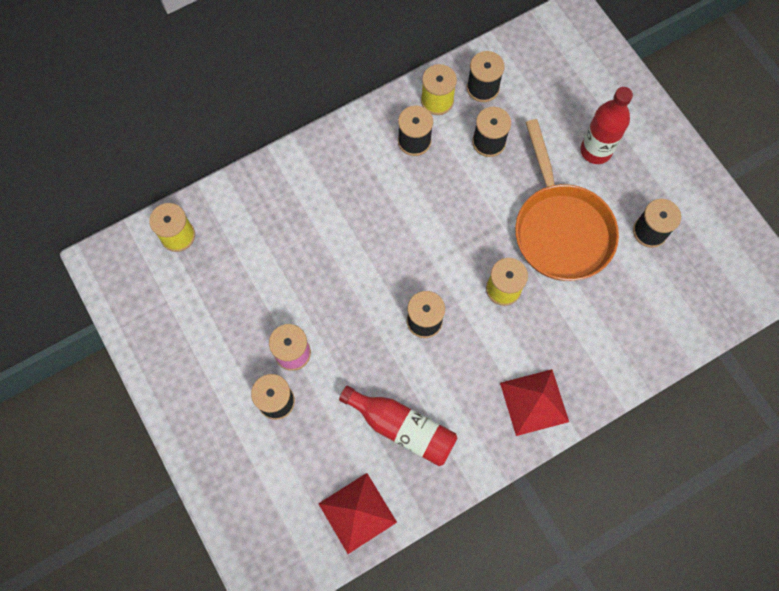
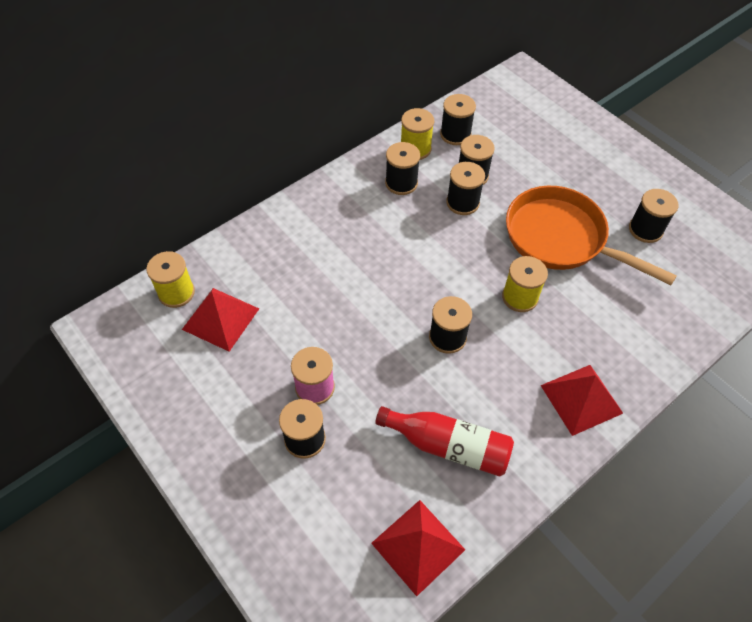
camera: 10 degrees left, 15 degrees down
(216, 269) = (220, 319): none -> red pyramid
(472, 173) = (462, 202): none -> black spool
(561, 229) = (561, 238): orange pan -> orange pan turned 150 degrees clockwise
(595, 150) = (573, 171): red bottle -> none

